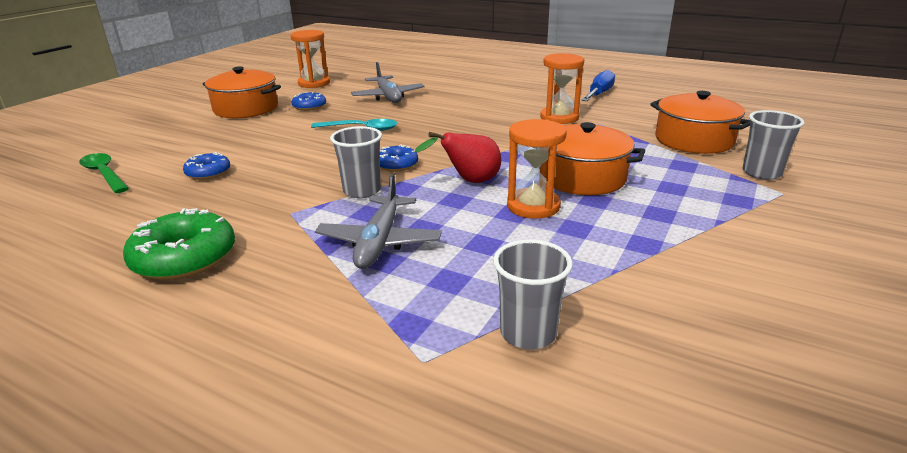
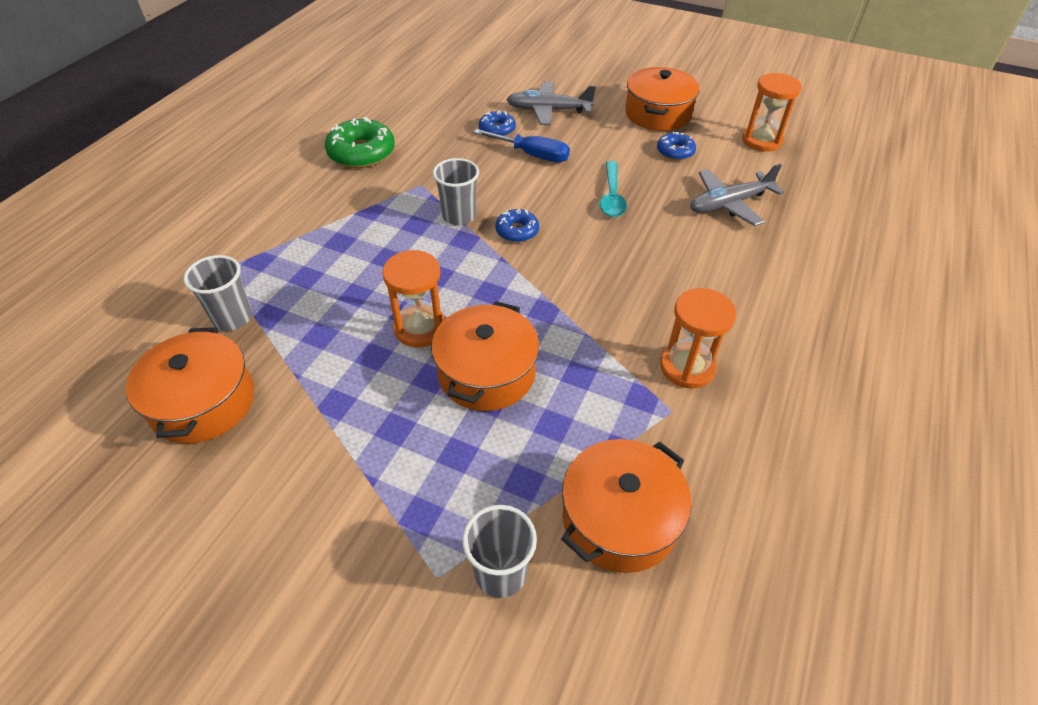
camera: 85 degrees right, 20 degrees up
(104, 174) = (494, 85): green spoon -> none
(379, 242) = (368, 236): grey plane -> grey plane (548, 110)
(469, 181) = (477, 282): red pear -> none
(599, 94) = (818, 428): blue screwdriver -> blue screwdriver (532, 155)
(680, 336) = (203, 402): none -> orange pot

